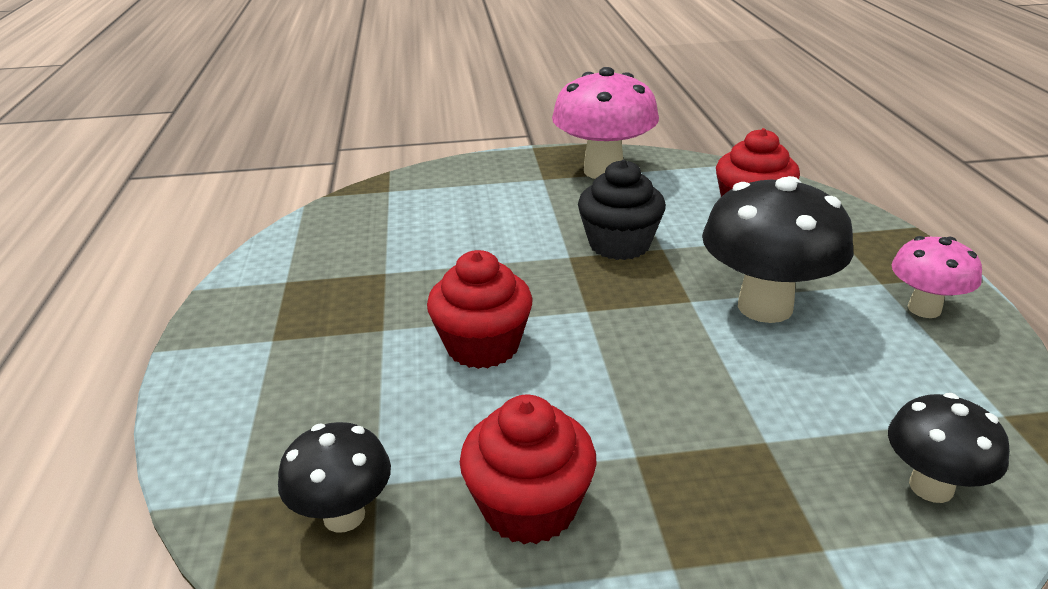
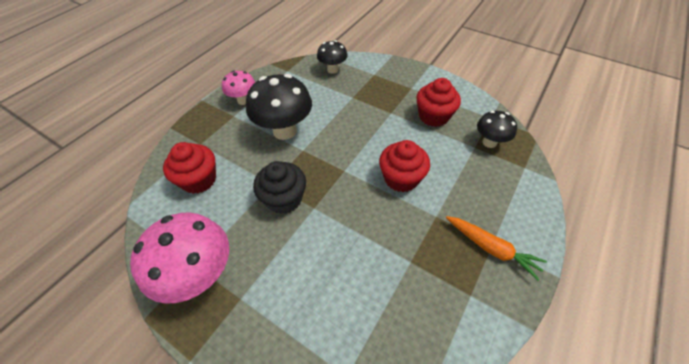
camera: 140 degrees left, 20 degrees up
(272, 333) = (491, 248): none -> orange carrot

